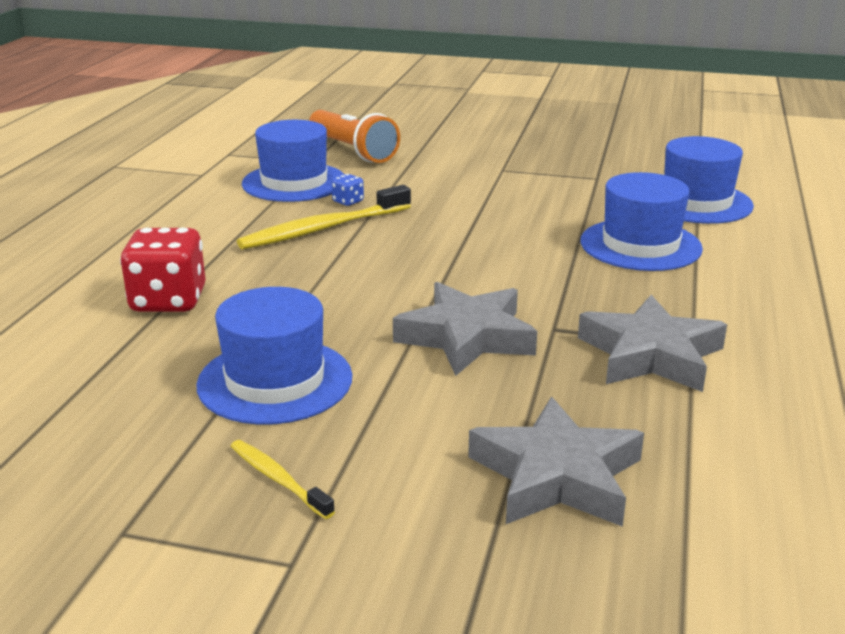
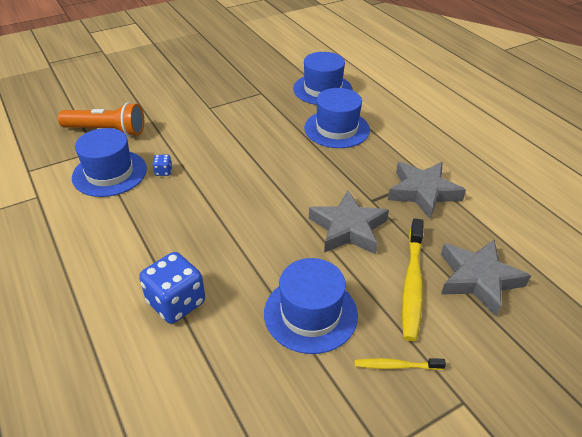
camera: 45 degrees left, 15 degrees up
(168, 301) = (176, 302): red dice -> blue dice
(323, 229) = (180, 199): yellow toothbrush -> yellow toothbrush (412, 284)

